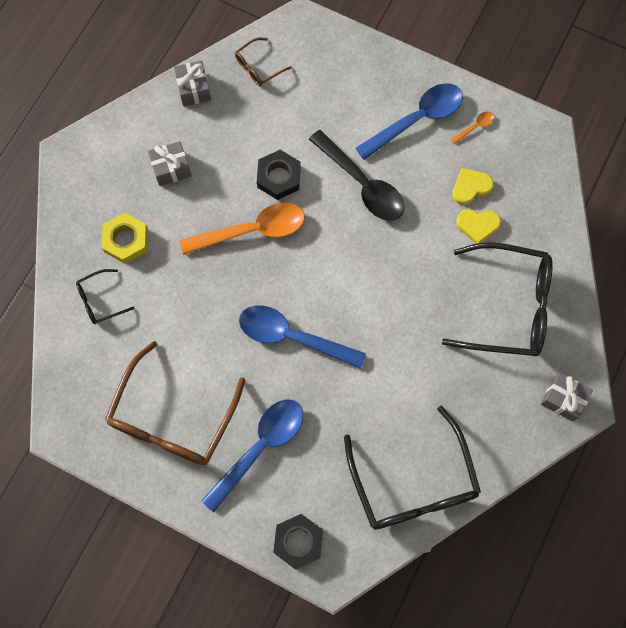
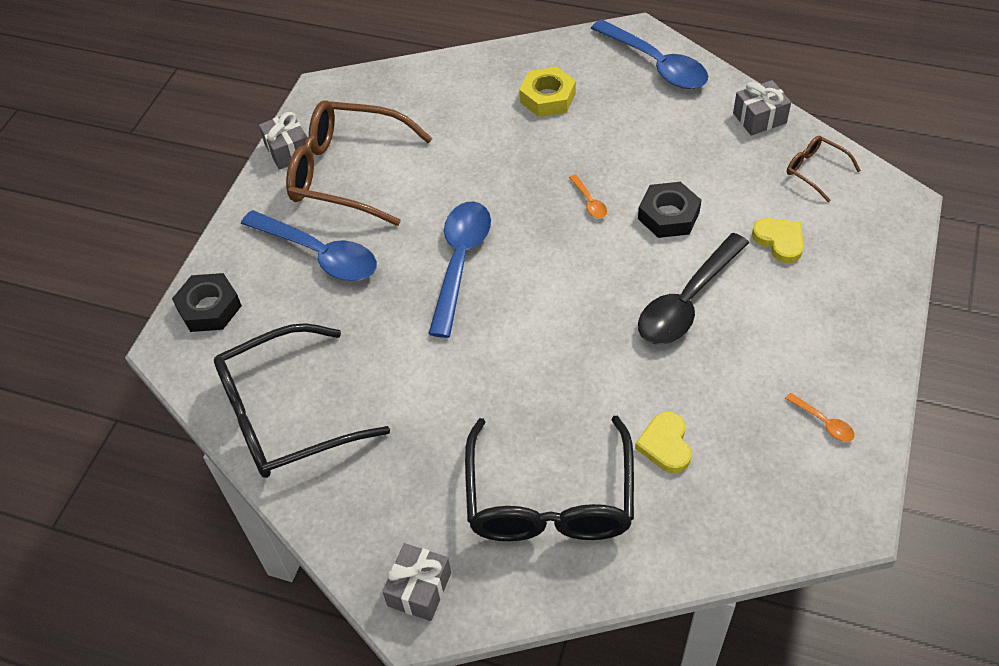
camera: 85 degrees right, 20 degrees down
(100, 300) = (473, 91): black glasses -> none
(171, 168) = (648, 118): grey gift -> grey gift (288, 151)
(251, 231) = (589, 202): orange spoon -> orange spoon, size x0.42
(416, 120) = (806, 348): blue spoon -> blue spoon (655, 64)
(470, 187) = (723, 428): yellow heart -> yellow heart (779, 241)

